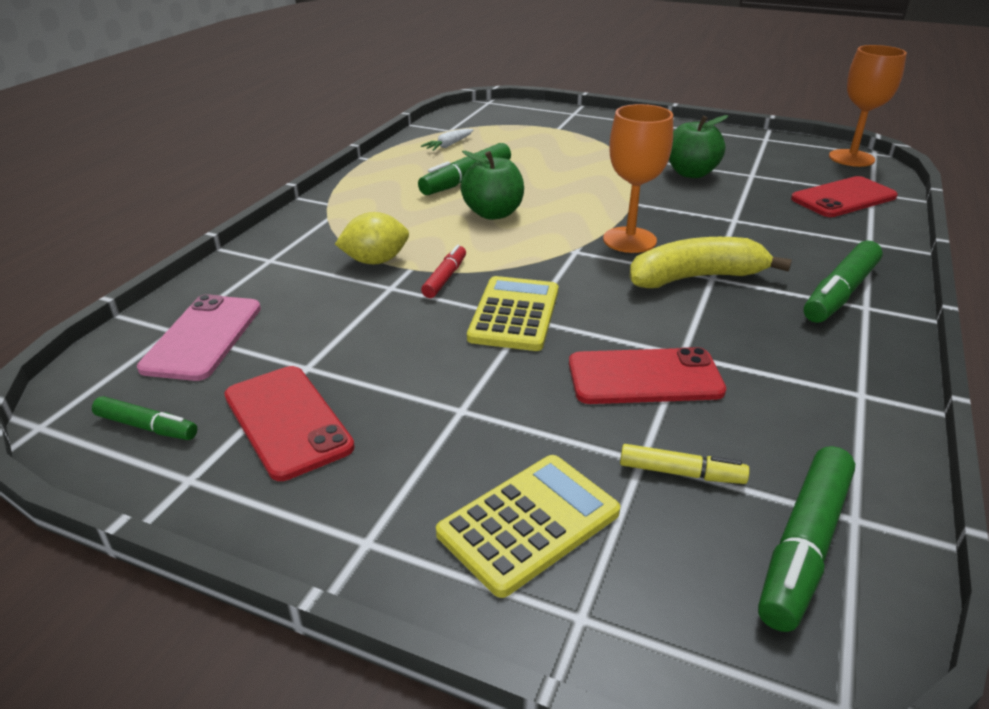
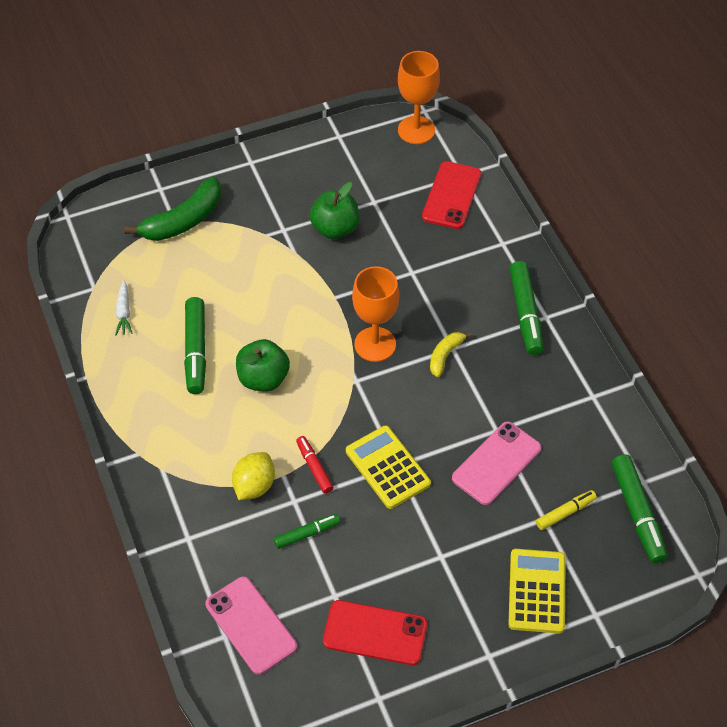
camera: 45 degrees left, 20 degrees up
(147, 427) = (316, 695): green marker -> green marker (307, 534)
(566, 129) = (183, 220): none -> green banana
(644, 377) = (496, 463): red phone -> pink phone
(696, 277) = (445, 356): yellow banana -> yellow banana, size x0.54

